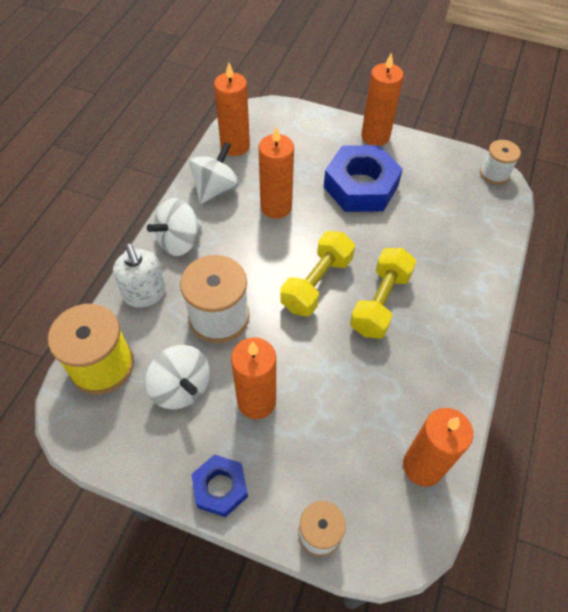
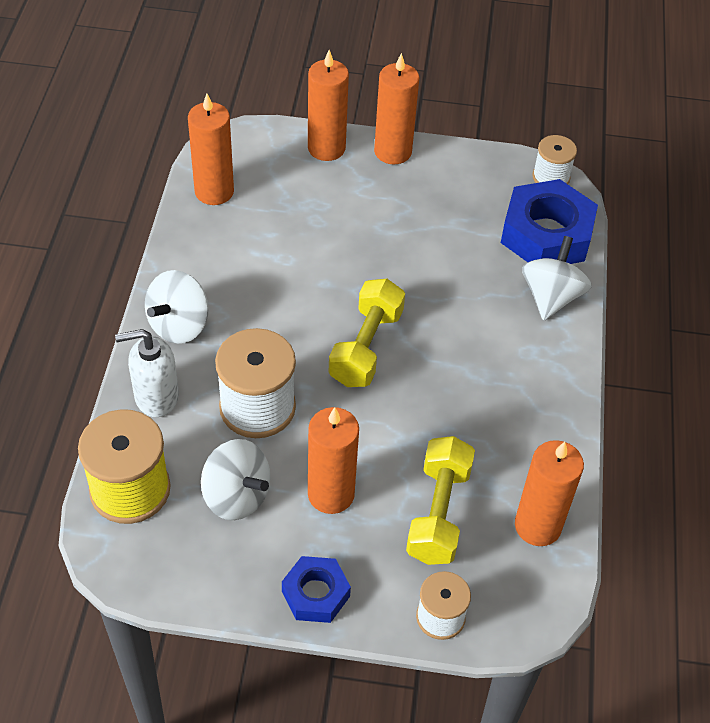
camera: 15 degrees left, 5 degrees down
(145, 294) = (156, 396): white soap dispenser -> white soap dispenser turned 120 degrees clockwise
(216, 189) = (205, 251): white spinning top -> white spinning top (551, 297)
(276, 207) = (290, 262): orange candle -> orange candle (326, 148)
(361, 186) = (390, 219): blue nut -> blue nut (546, 234)
(380, 302) = (448, 356): yellow dumbbell -> yellow dumbbell (438, 513)

